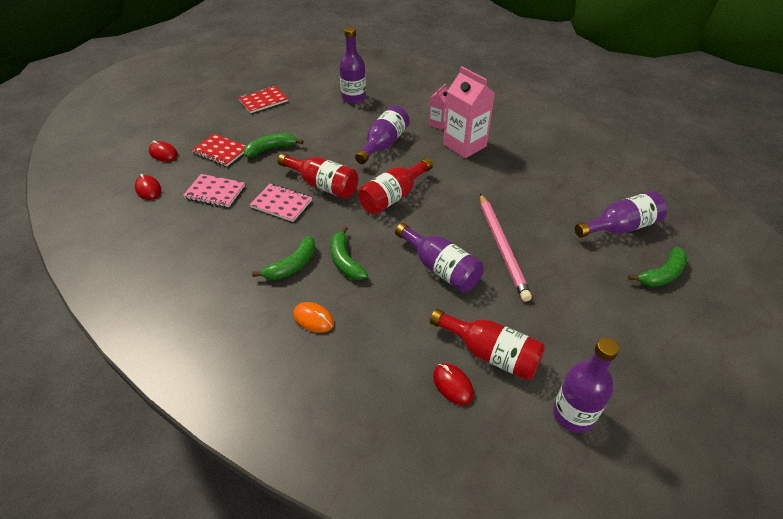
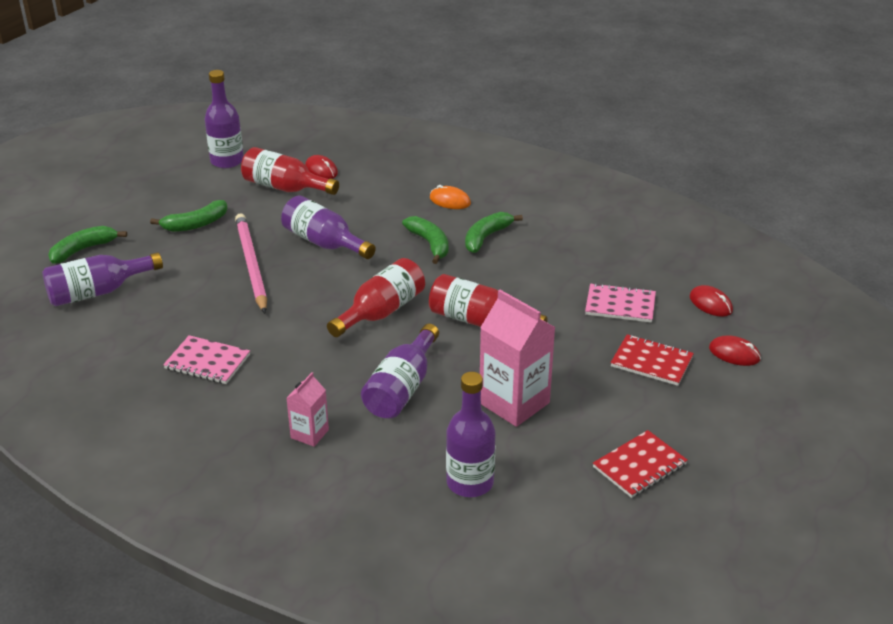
camera: 175 degrees right, 10 degrees down
(271, 149) = (576, 370): green banana -> green banana (196, 224)
(281, 204) = (525, 296): pink notebook -> pink notebook (207, 362)
(464, 145) = (271, 394): pink carton -> pink carton (514, 403)

